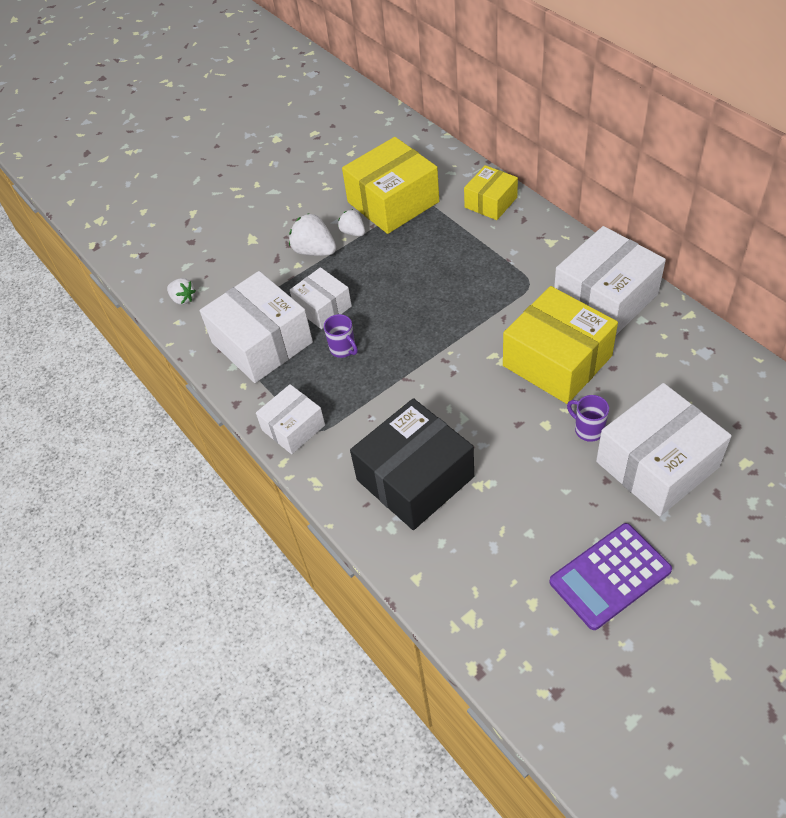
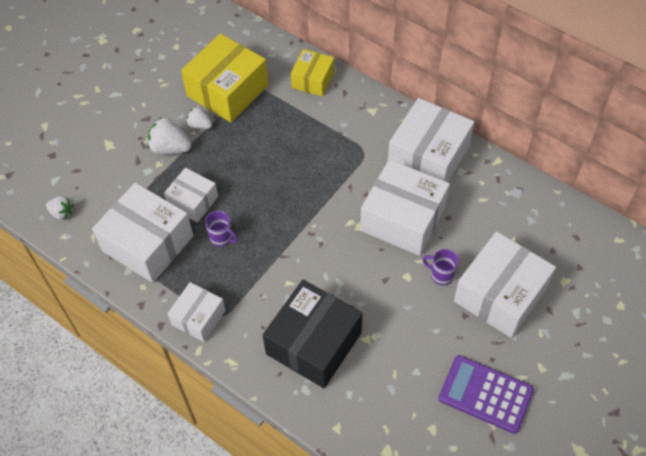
camera: 20 degrees left, 5 degrees up
(557, 361) = (403, 219): yellow box -> white box
(610, 576) = (485, 394): purple calculator -> purple calculator turned 75 degrees clockwise

